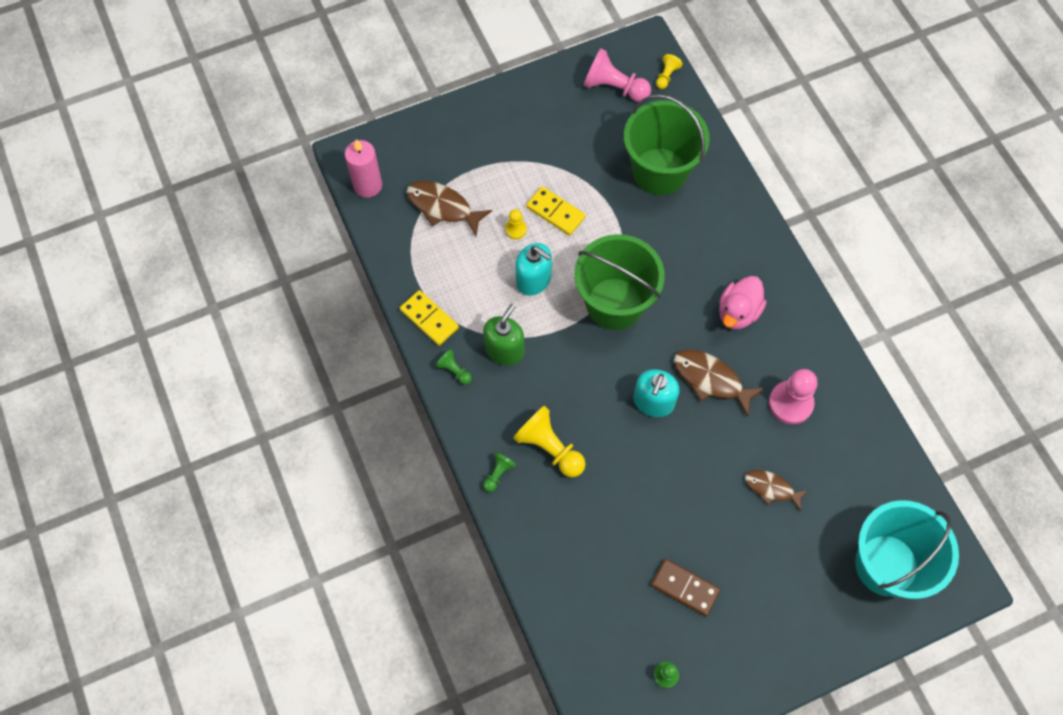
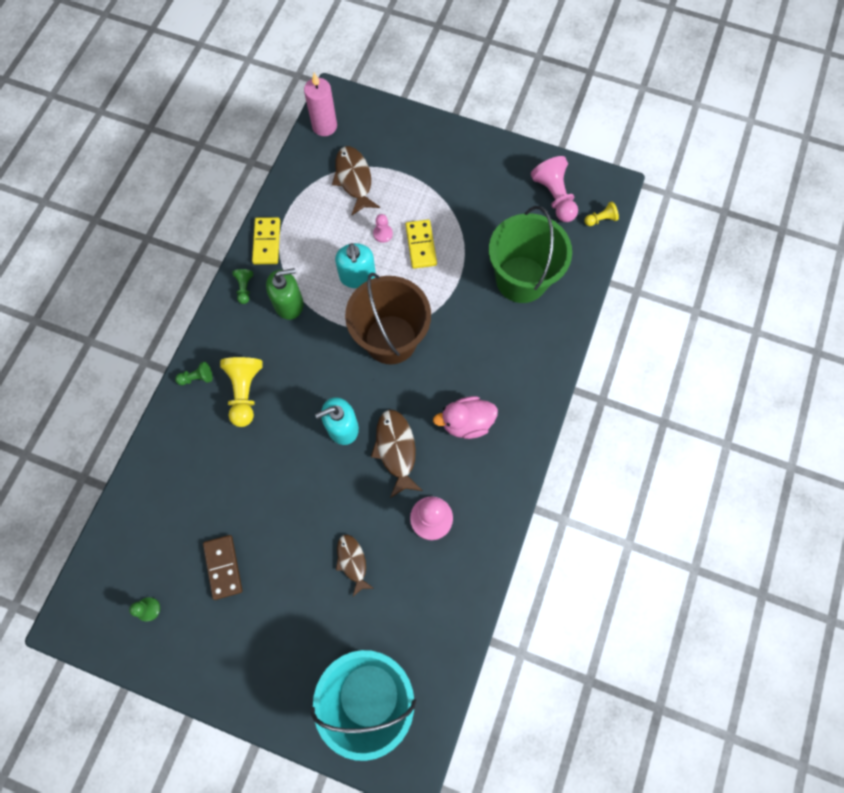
camera: 45 degrees right, 5 degrees up
(515, 229) = (383, 234): yellow pawn -> pink pawn
(614, 303) = (391, 339): green bucket -> brown bucket

